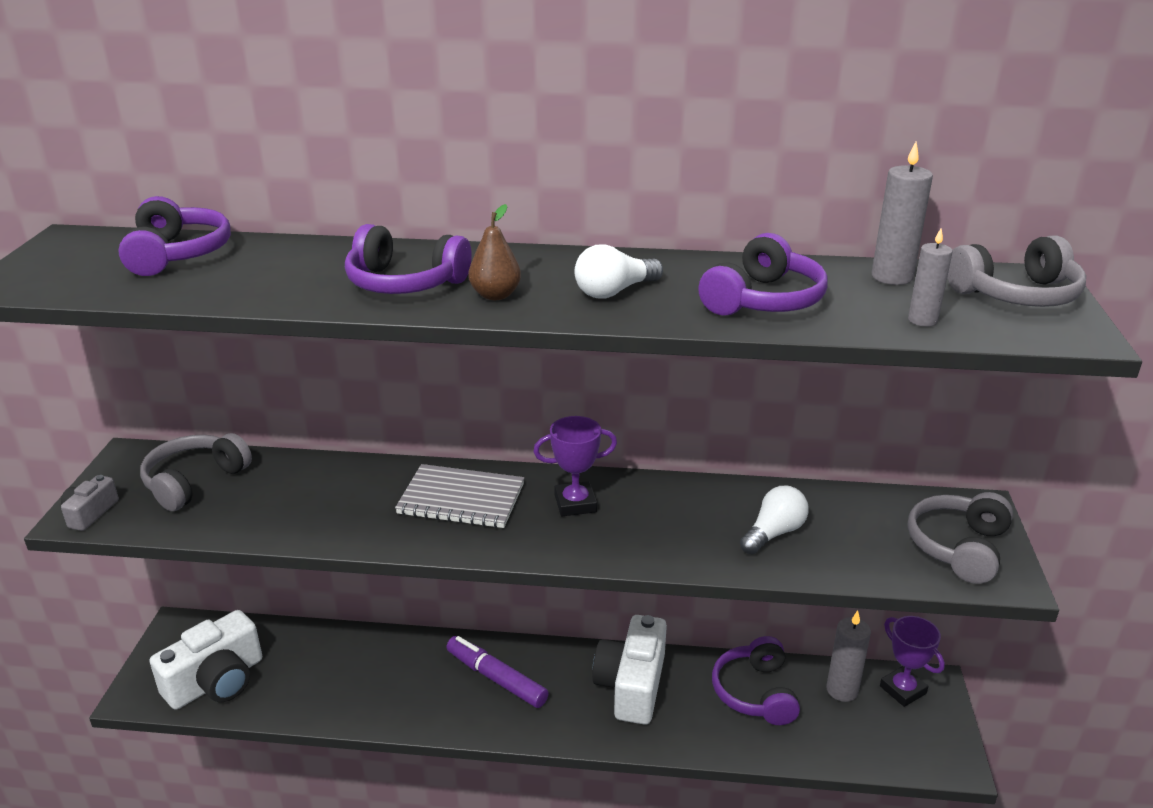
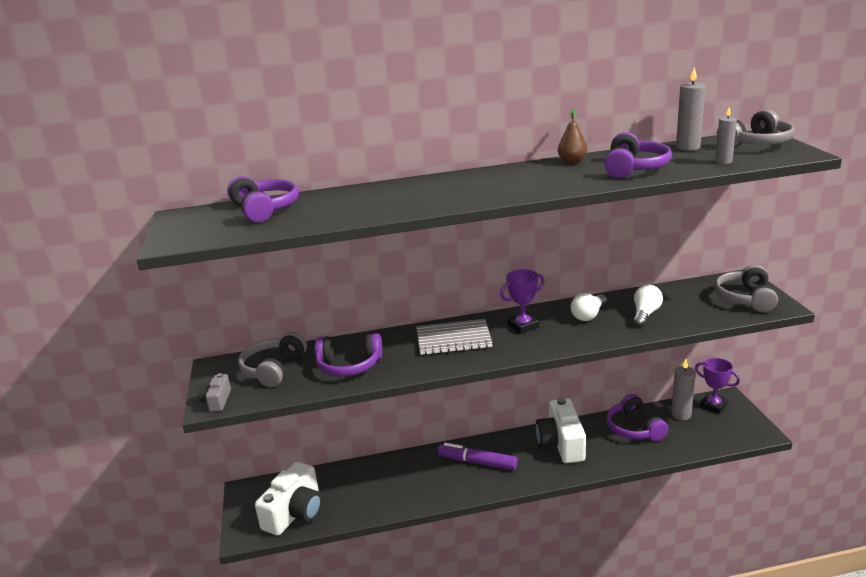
camera: 15 degrees left, 5 degrees down
(405, 283) = (426, 196): purple headphones -> purple headphones (349, 366)
(495, 295) = (486, 192): brown pear -> brown pear (572, 161)
(614, 291) = (550, 179): white light bulb -> white light bulb (588, 315)

